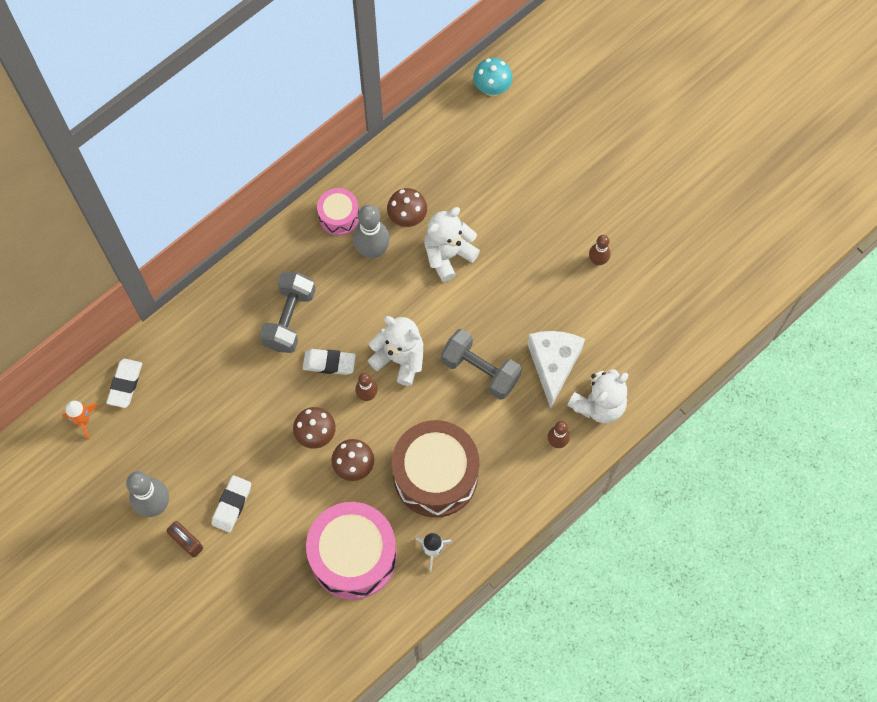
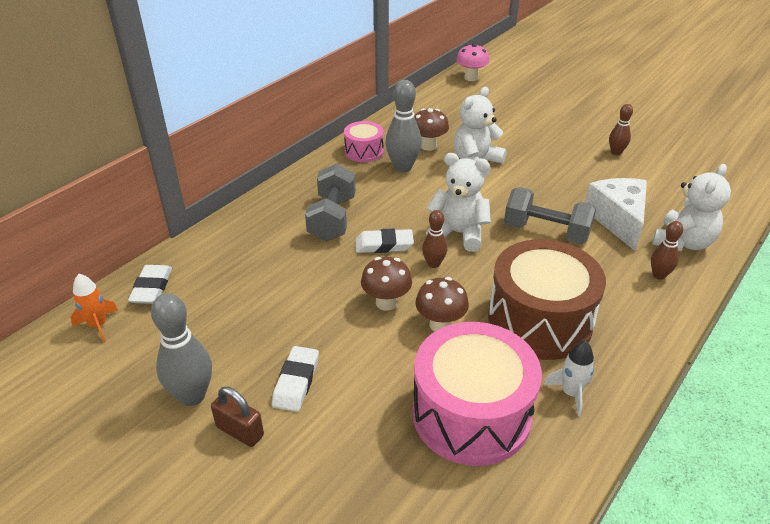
camera: 10 degrees left, 30 degrees down
(492, 88) = (471, 78): turquoise mushroom -> pink mushroom

